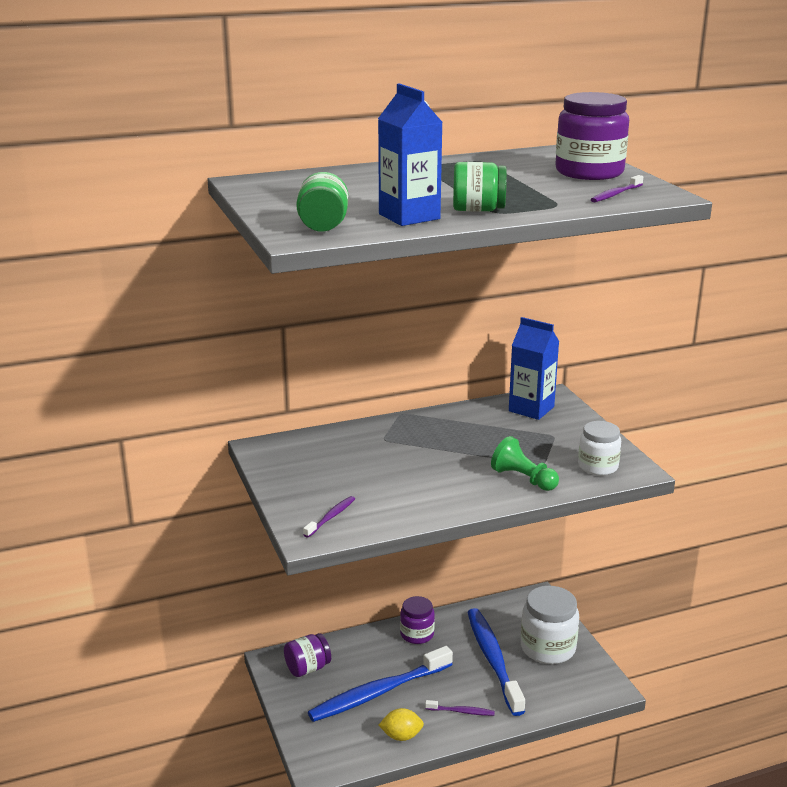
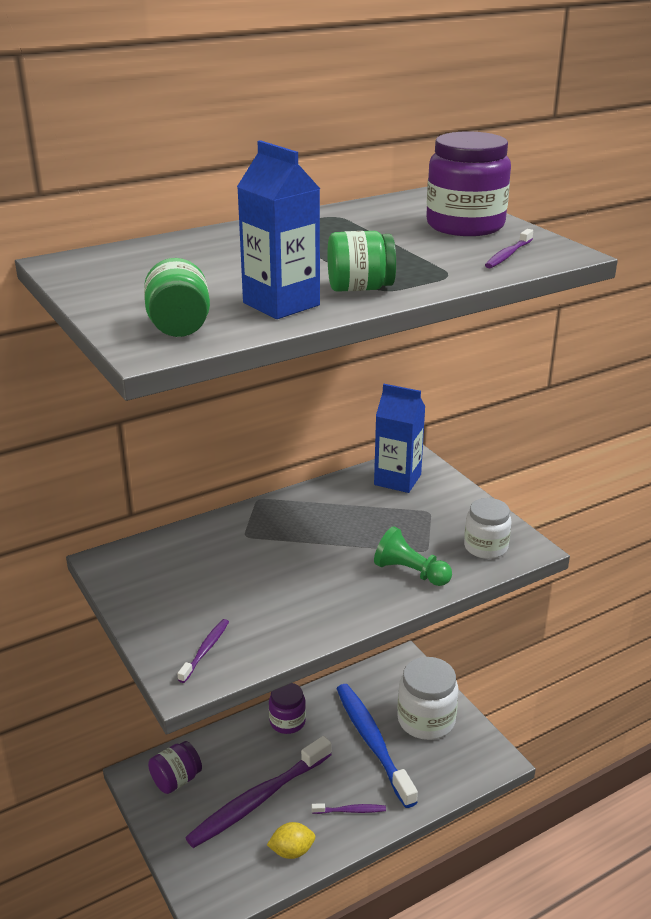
camera: 10 degrees left, 5 degrees up
(378, 693) = (258, 800): blue toothbrush -> purple toothbrush

